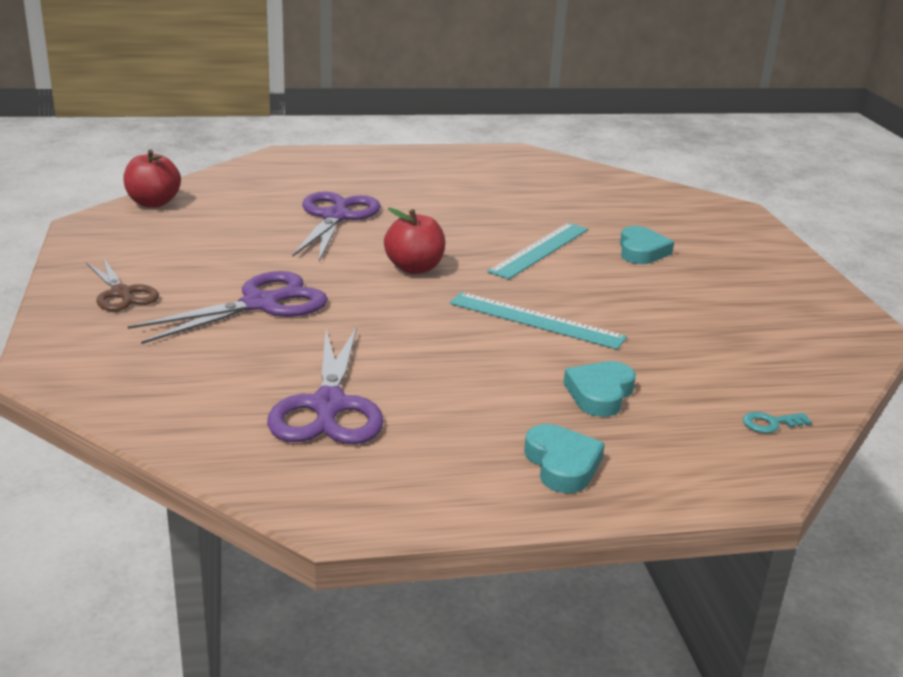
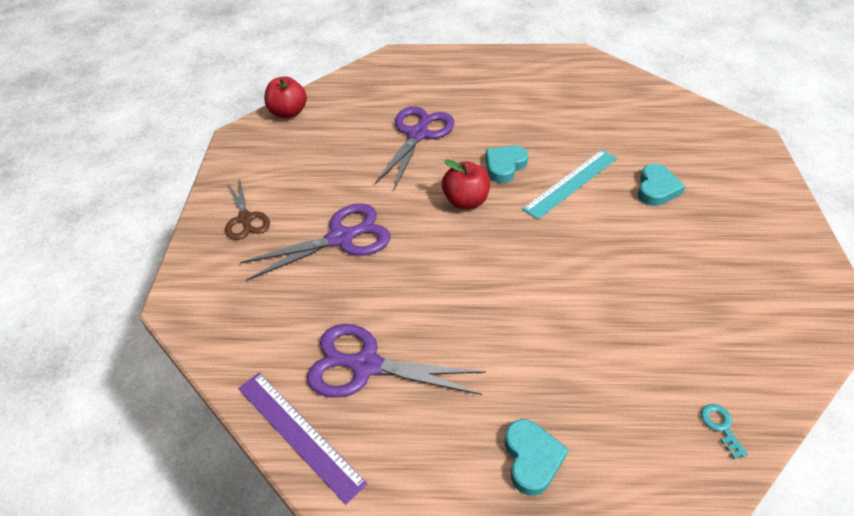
camera: 15 degrees right, 20 degrees up
(256, 468) = (299, 434): none -> purple ruler
(328, 406) = (366, 365): purple scissors -> purple scissors turned 90 degrees clockwise
(536, 320) = (549, 273): turquoise ruler -> none
(600, 394) = (581, 372): turquoise heart -> turquoise heart (504, 166)
(770, 423) = (720, 426): turquoise key -> turquoise key turned 75 degrees clockwise

